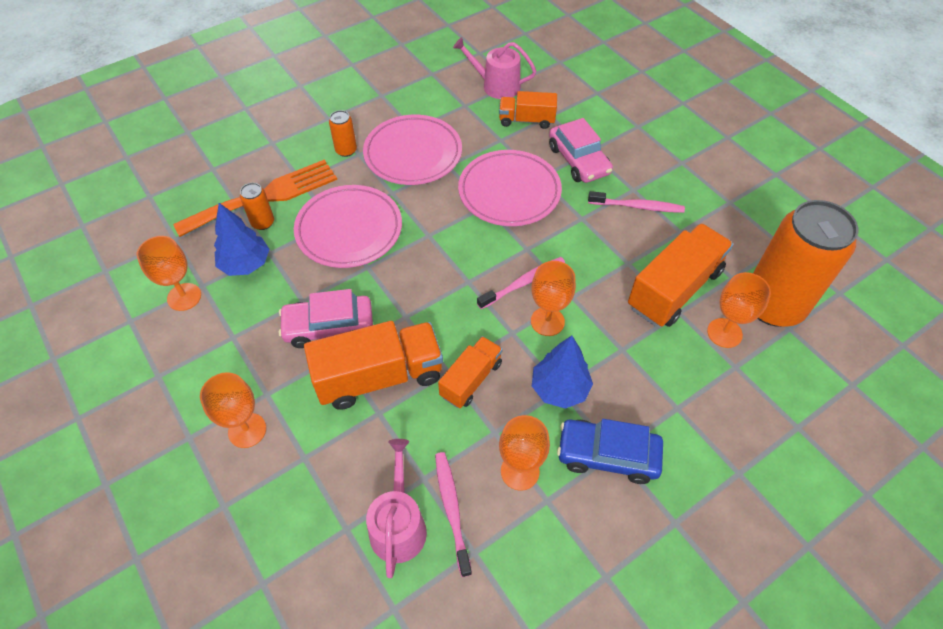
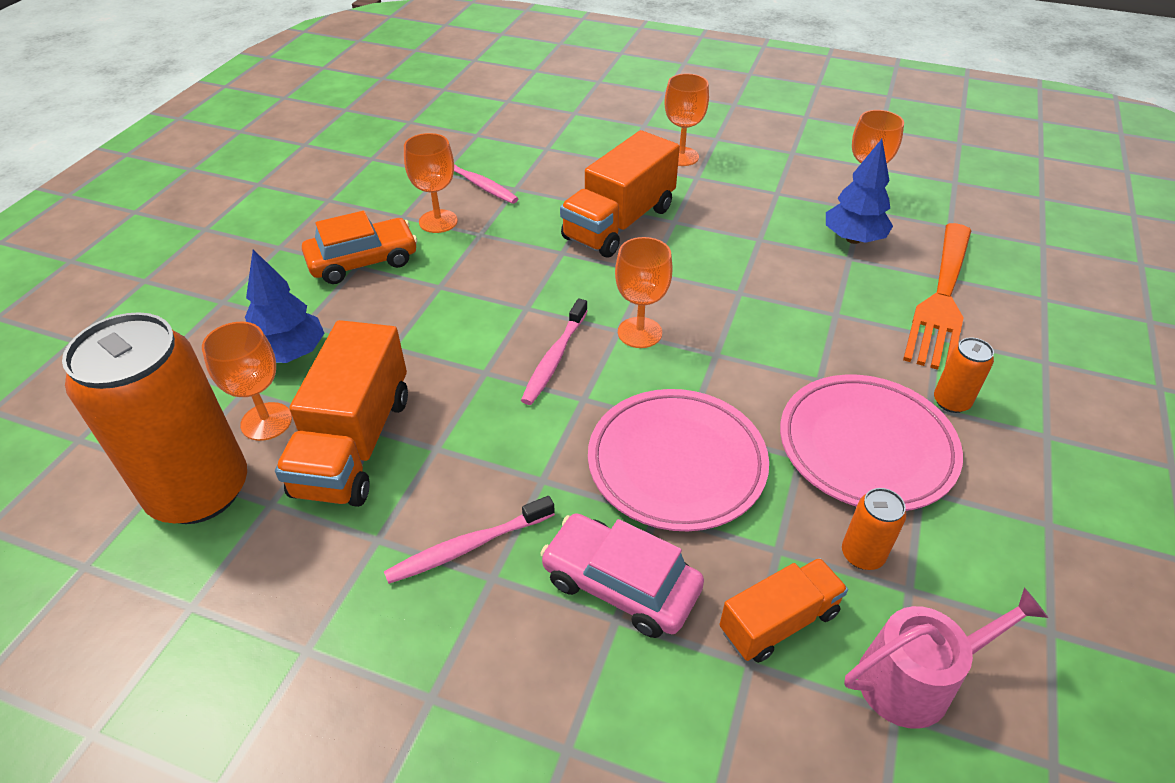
camera: 145 degrees right, 10 degrees down
(263, 223) = (900, 277): orange can -> orange can (862, 554)
(329, 327) = (708, 233): pink car -> none
(349, 230) = (807, 315): pink plate -> none
(398, 524) = (511, 163): pink watering can -> none
(471, 379) = (534, 256): orange truck -> none
(547, 321) = (496, 334): orange goblet -> orange goblet (639, 332)
(559, 389) = (440, 285): blue tree -> blue tree (290, 354)
(607, 455) = (363, 261): blue car -> orange car

